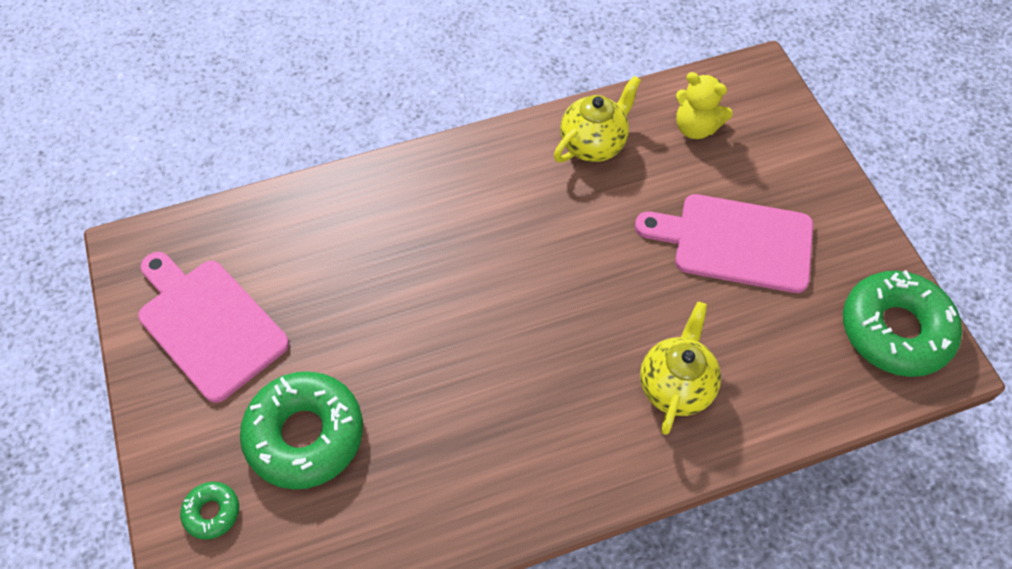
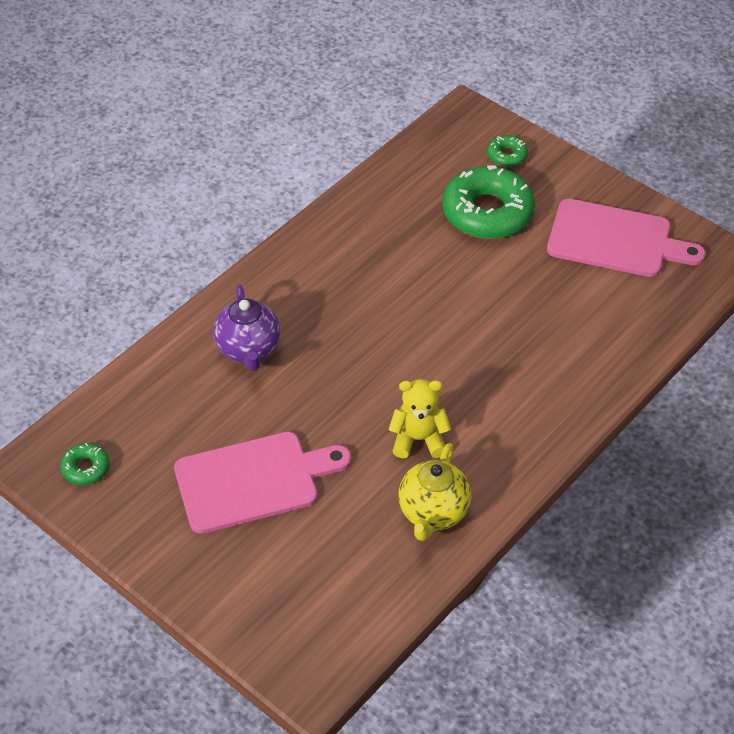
camera: 150 degrees right, 10 degrees down
(675, 386) = (248, 350): yellow teapot -> purple teapot
(695, 127) = (346, 578): yellow teddy bear -> yellow teddy bear (418, 439)
(895, 330) = (86, 468): green donut -> green donut, size x0.46

